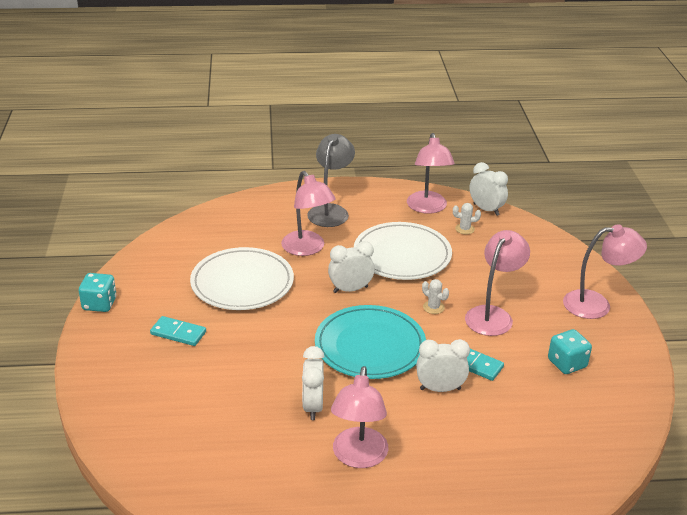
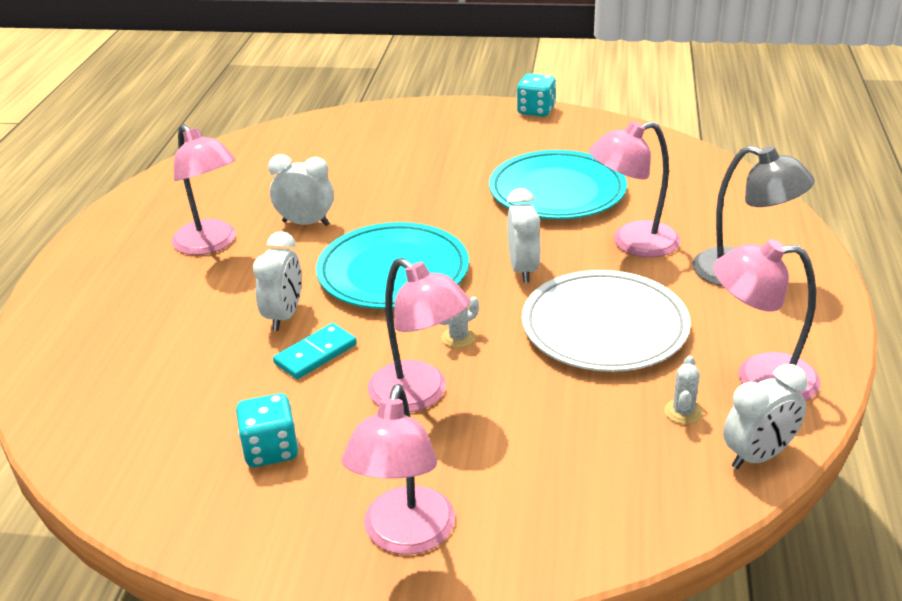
camera: 105 degrees right, 0 degrees up
(178, 333) = (469, 151): turquoise domino -> none
(242, 283) = (557, 191): white plate -> turquoise plate
(358, 457) = (211, 244): pink lamp -> pink lamp turned 150 degrees counterclockwise

